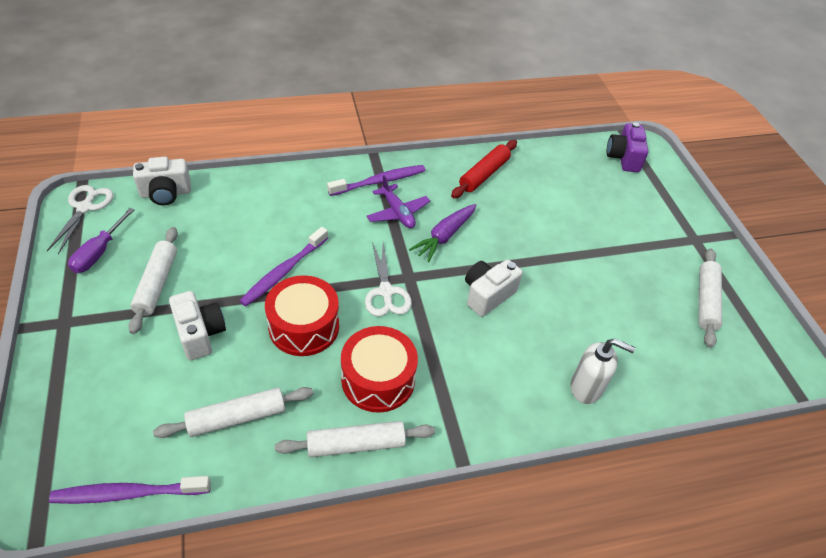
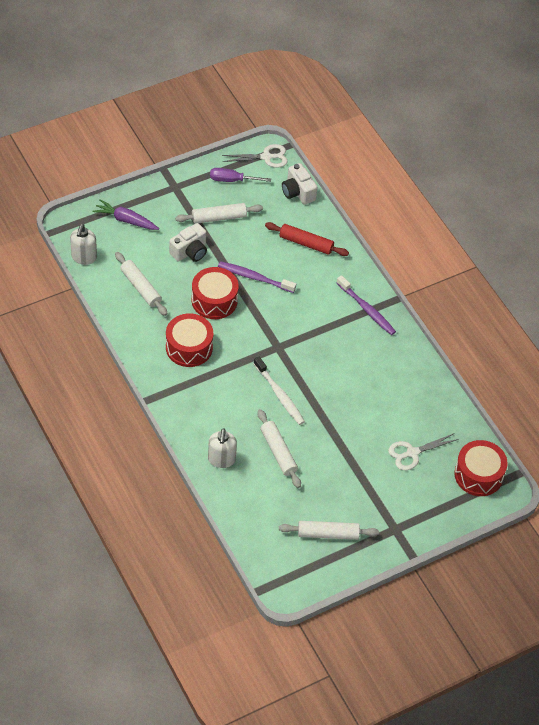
camera: 75 degrees right, 5 degrees up
(128, 493) = (84, 257): purple toothbrush -> white soap dispenser
(356, 444) = (142, 346): white rolling pin -> white rolling pin (278, 452)
(386, 292) = (259, 337): white scissors -> white scissors (412, 453)
(397, 213) = (338, 328): purple plane -> none
(445, 236) = (326, 361): purple carrot -> purple carrot (126, 220)
(484, 174) = (407, 375): red rolling pin -> red rolling pin (306, 243)
(487, 295) = (279, 395): white camera -> white toothbrush
(623, 158) = (478, 475): purple camera -> red drum

